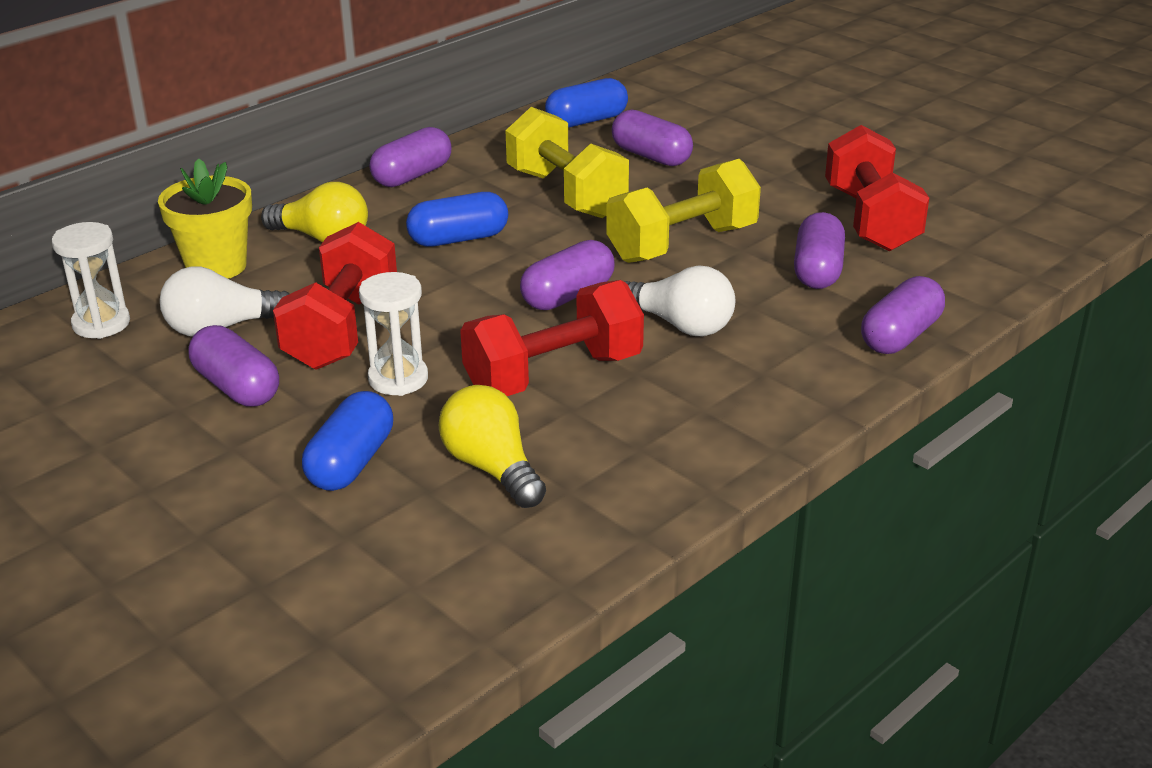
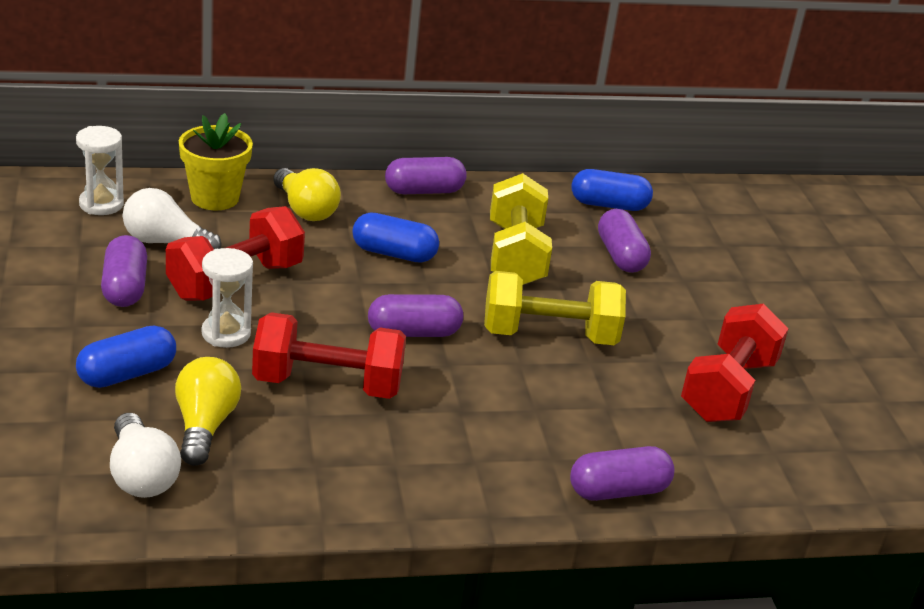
camera: 30 degrees right, 0 degrees up
(680, 325) = (463, 395): white light bulb -> white light bulb (141, 475)
(817, 270) = (625, 407): purple capsule -> none

